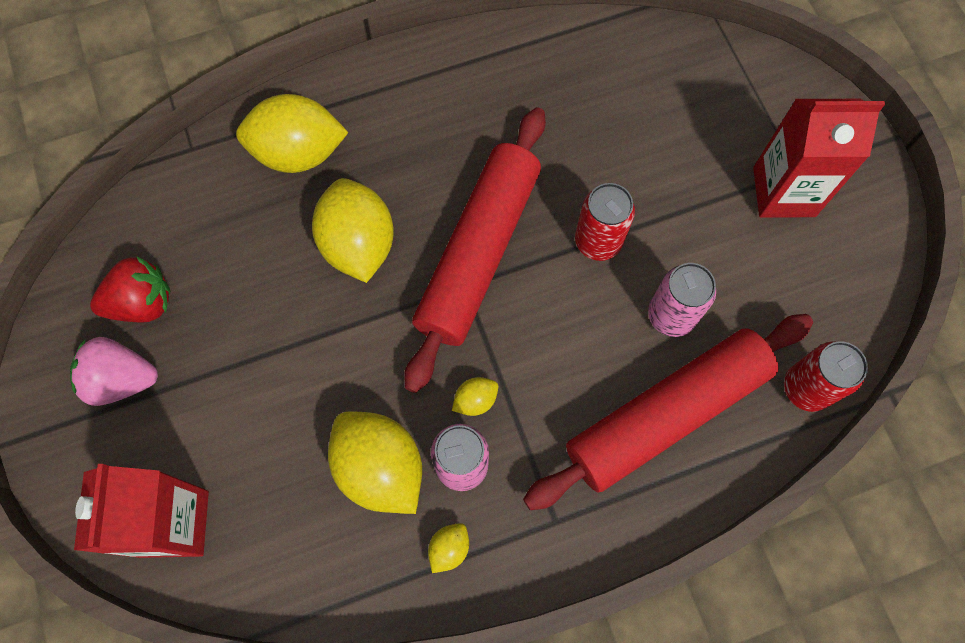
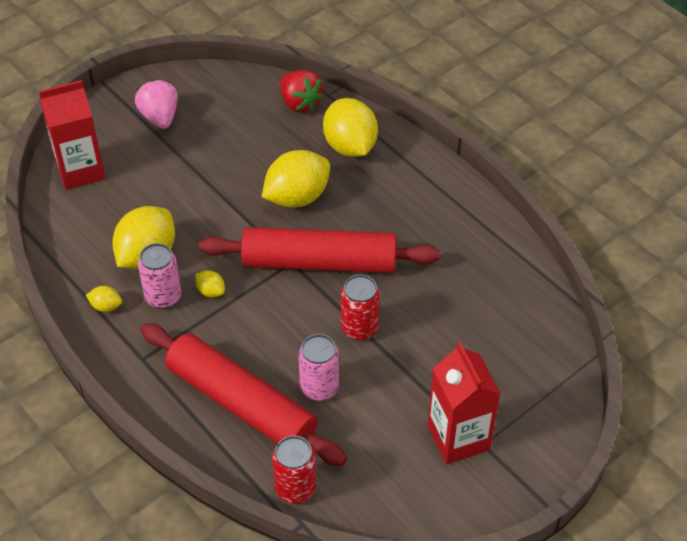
camera: 70 degrees right, 20 degrees down
(142, 303) = (212, 109): red strawberry -> red strawberry (300, 103)

